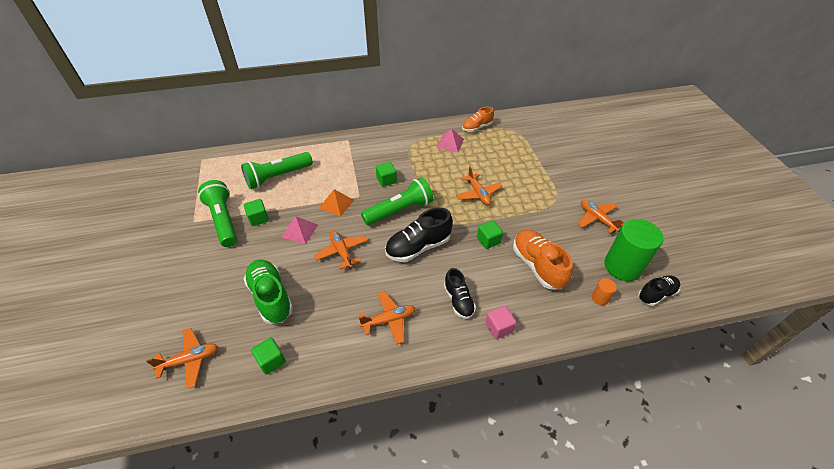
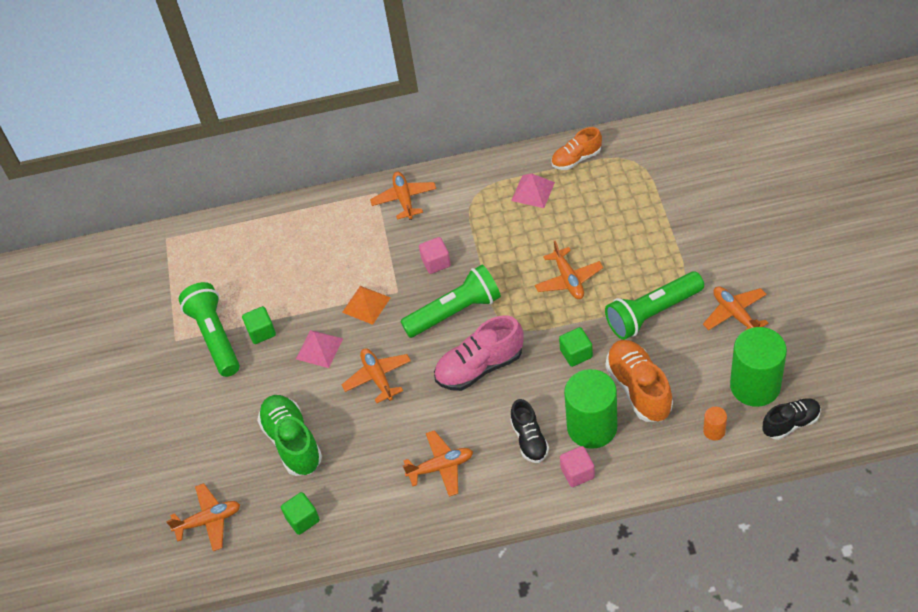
camera: 10 degrees right, 5 degrees up
(277, 177) = (279, 264): green flashlight -> green flashlight (652, 313)
(366, 144) = (404, 199): none -> orange plane
(386, 180) = (436, 262): green cube -> pink cube
(418, 247) = (479, 367): black shoe -> pink shoe
(506, 292) = (592, 427): none -> green cylinder

